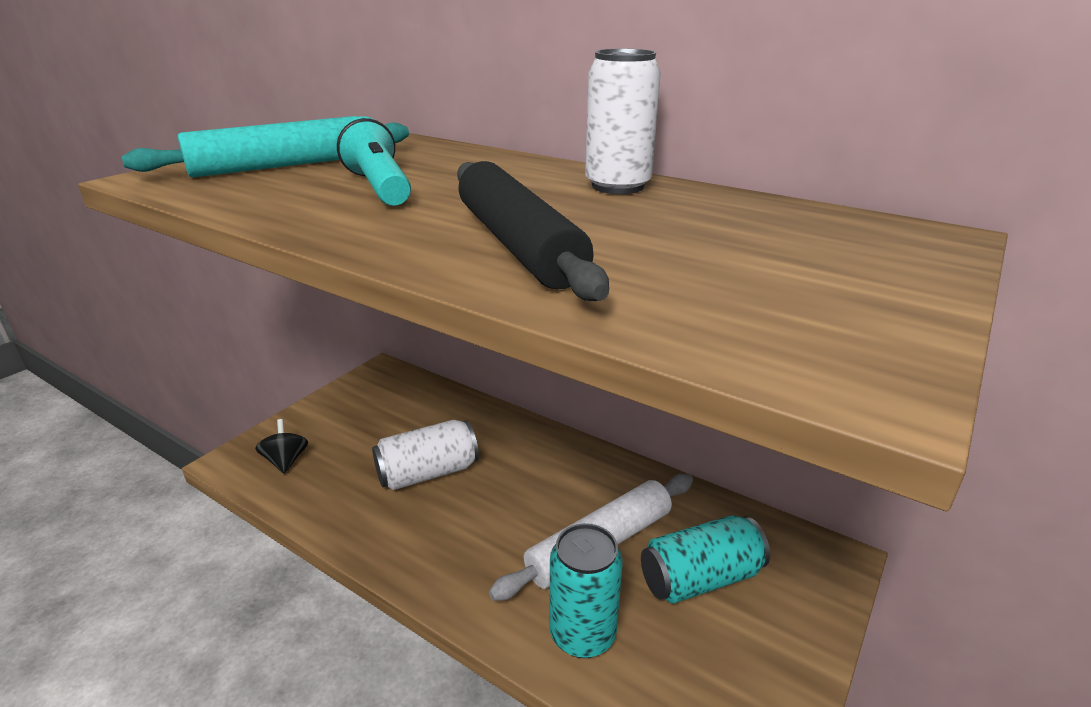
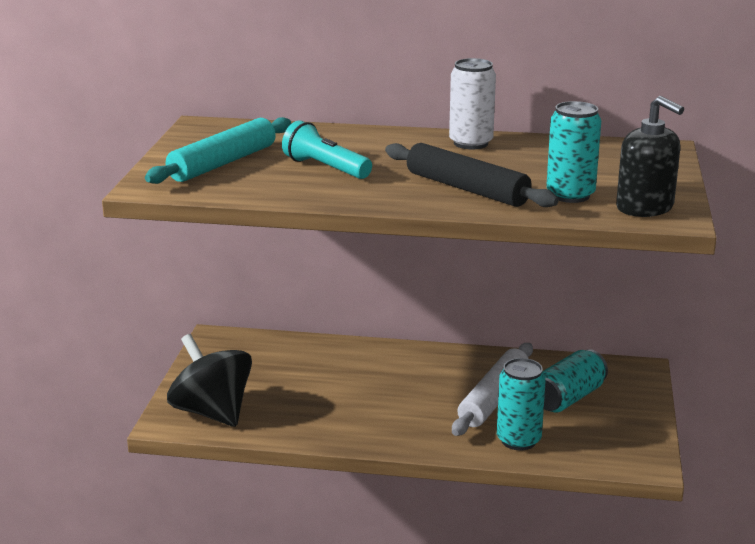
camera: 25 degrees left, 5 degrees down
(286, 461) = (212, 412): black spinning top -> black spinning top, size x2.19
(427, 473) = (335, 392): white can -> none
(680, 287) = (570, 195): none -> turquoise can
(815, 343) = (645, 208): none -> black soap dispenser

